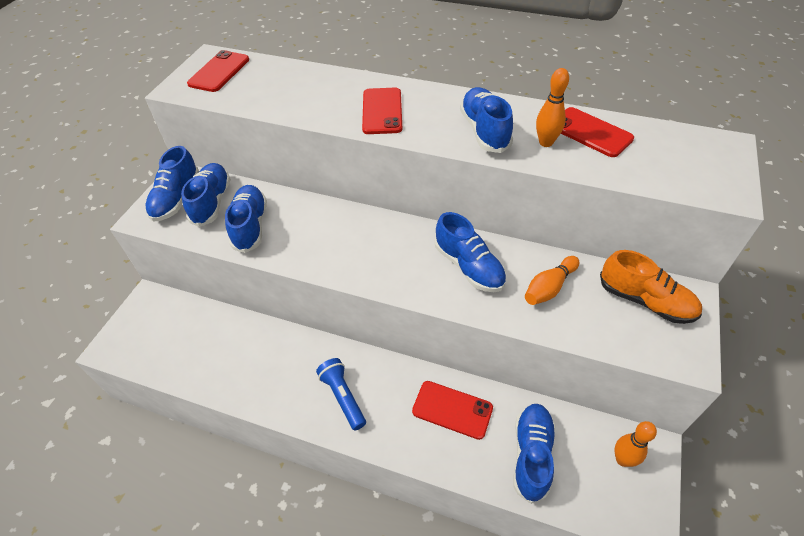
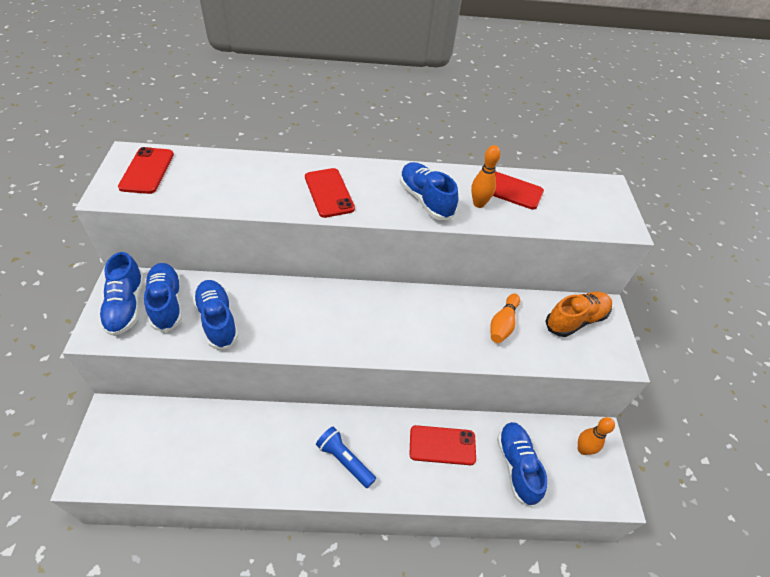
camera: 25 degrees left, 0 degrees up
(469, 267) = (433, 319): blue shoe -> none
(645, 301) = (575, 320): orange shoe -> orange shoe turned 45 degrees counterclockwise

